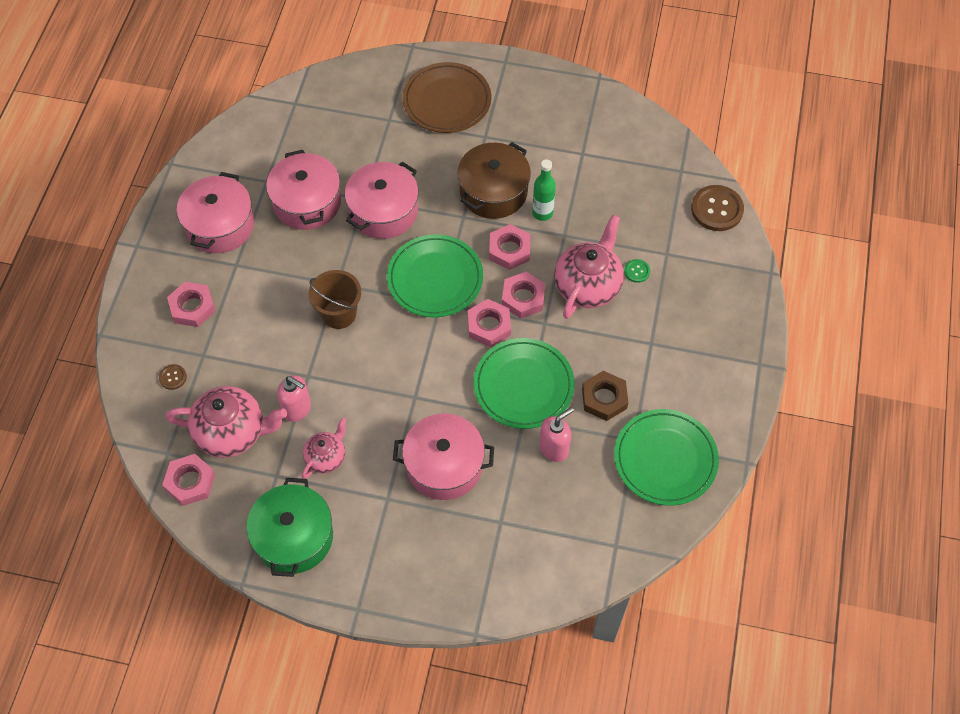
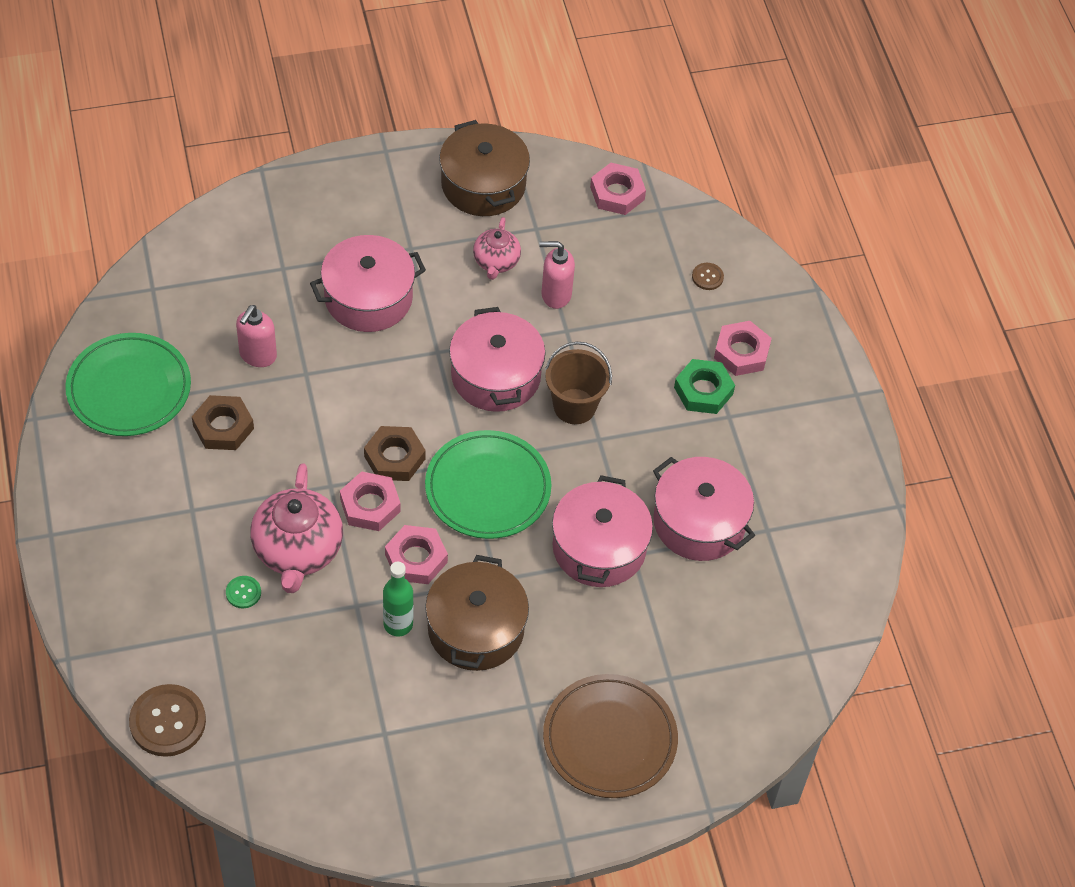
camera: 150 degrees right, 5 degrees down
(220, 225) = (781, 454): pink pot -> pink pot (496, 376)
(232, 432) = (608, 250): pink teapot -> none
(240, 290) = (703, 391): none -> green nut
(294, 537) = (483, 184): green pot -> brown pot
(489, 326) = (394, 458): pink nut -> brown nut
(523, 386) = (322, 407): green plate -> none

